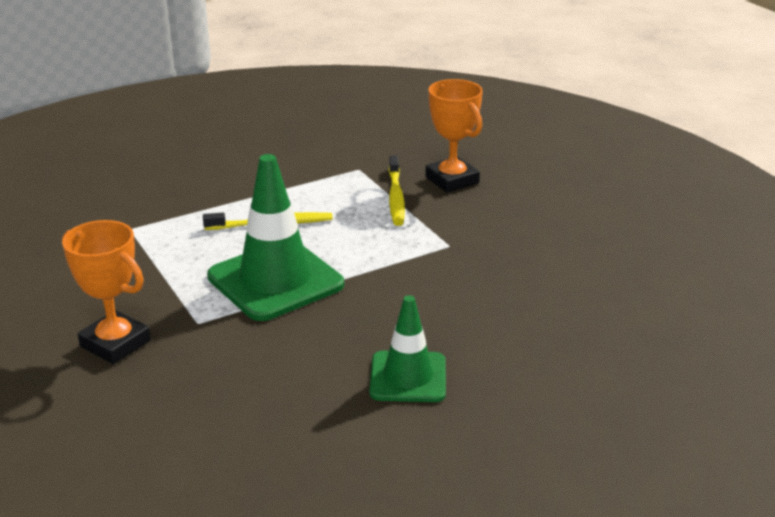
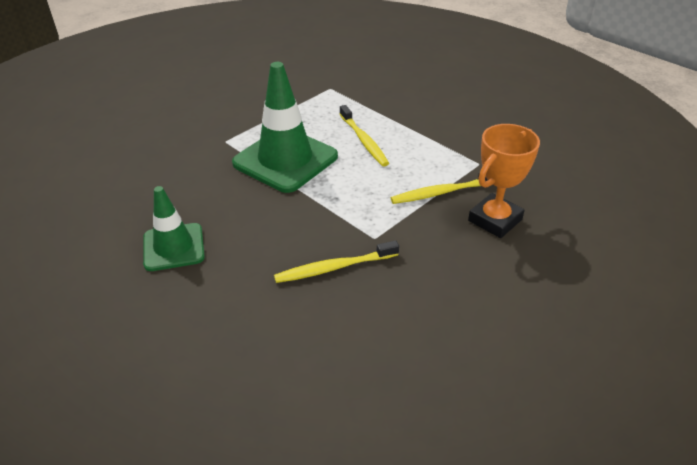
camera: 75 degrees right, 10 degrees up
(115, 343) = (195, 118): orange trophy -> none
(486, 274) = (334, 268): none -> yellow toothbrush

